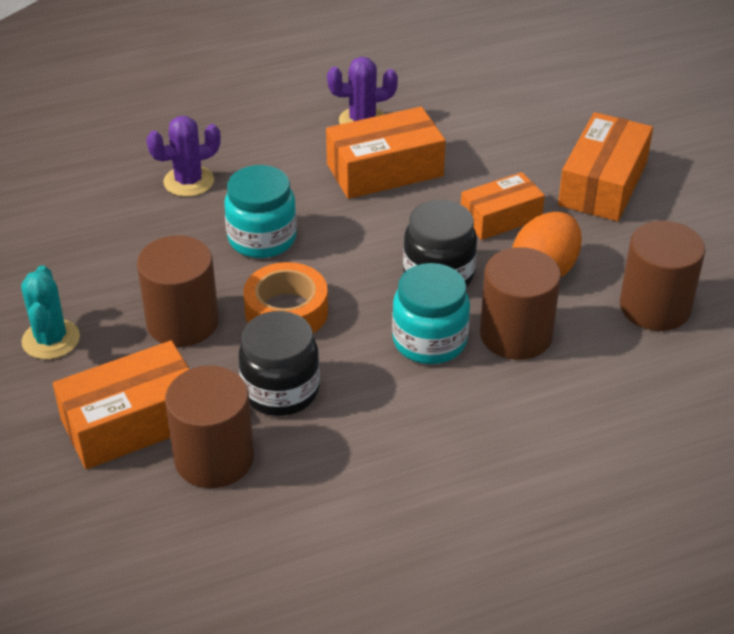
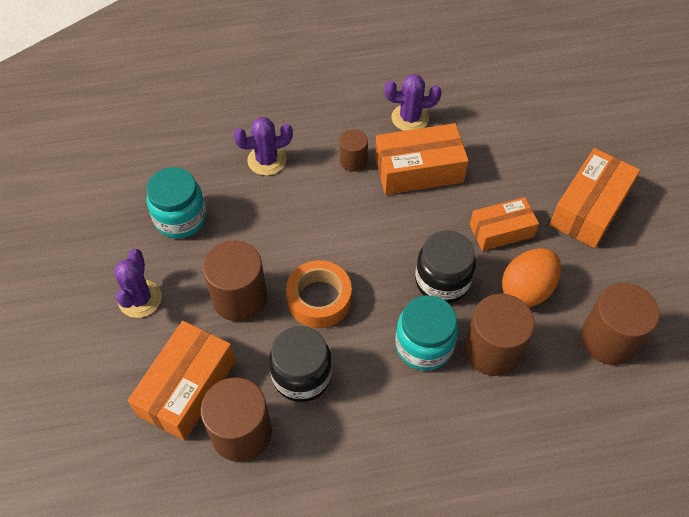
camera: 10 degrees right, 15 degrees up
(51, 340) = (140, 299): turquoise cactus -> purple cactus
(132, 422) = (187, 387): orange box -> orange box turned 45 degrees counterclockwise
(262, 239) = (313, 225): turquoise jar -> turquoise jar (180, 218)
(300, 170) = (353, 160): none -> brown cylinder

